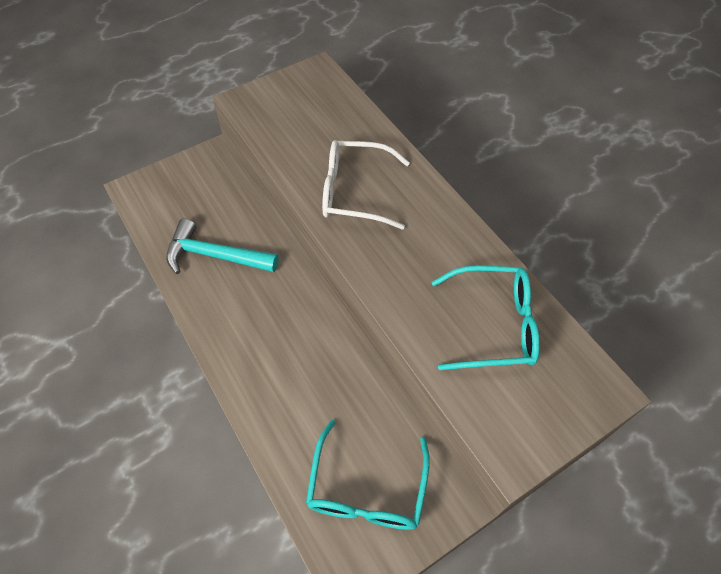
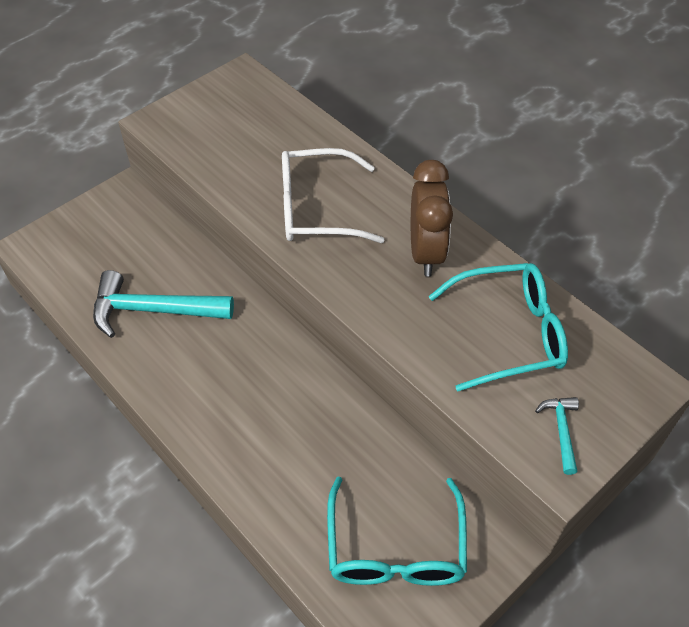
camera: 10 degrees left, 5 degrees down
(437, 243) = (425, 253): none -> brown clock
(521, 420) = (561, 431): none -> turquoise hammer

